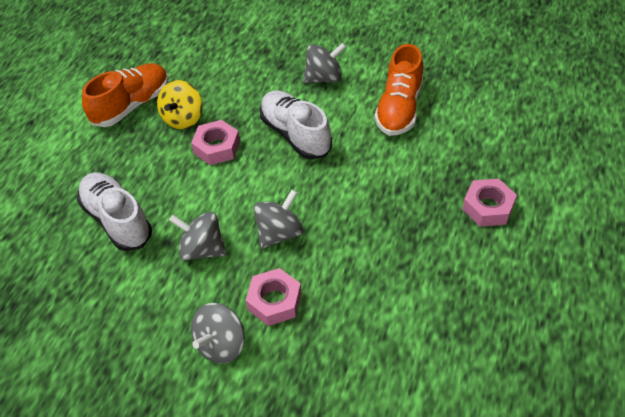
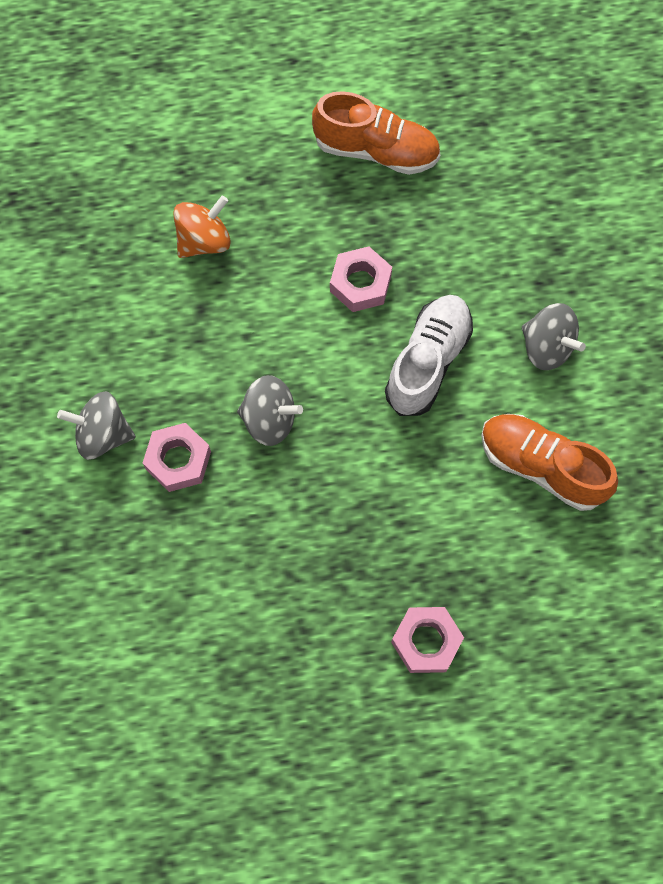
camera: 60 degrees right, 20 degrees up
(117, 220) = (204, 241): white shoe -> orange spinning top
(183, 118) = (386, 220): yellow spinning top -> none
(202, 249) = (208, 350): grey spinning top -> none
(399, 108) = (541, 466): orange shoe -> orange shoe turned 45 degrees clockwise

